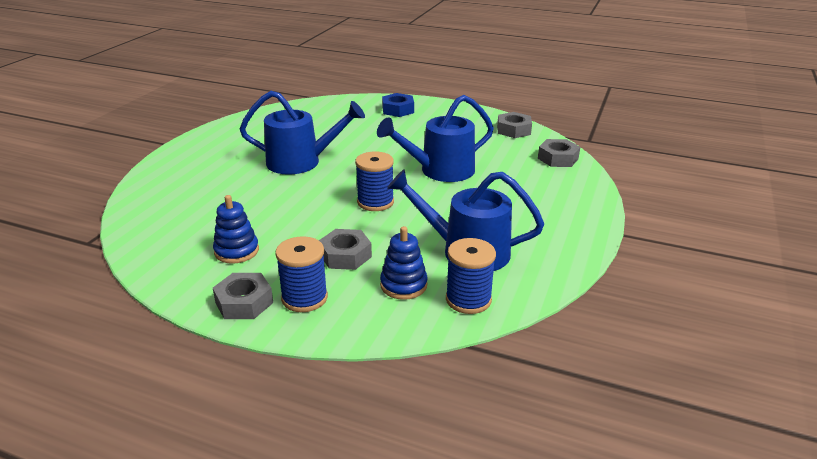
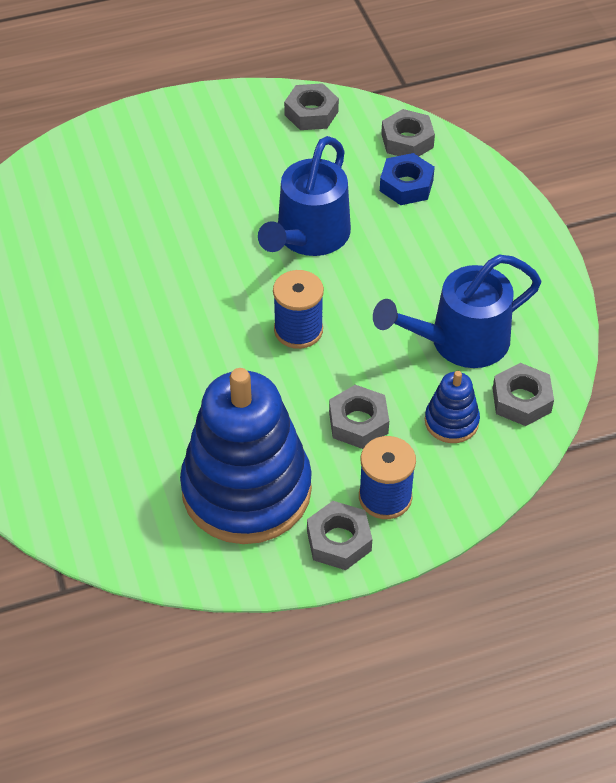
camera: 40 degrees left, 20 degrees up
(236, 251) = (246, 490): blue stacking toy -> blue stacking toy, size x2.30
(301, 162) = (136, 318): blue watering can -> none
(398, 110) = (130, 149): blue nut -> blue nut (406, 185)
(468, 299) = (521, 400): blue spool -> grey nut

